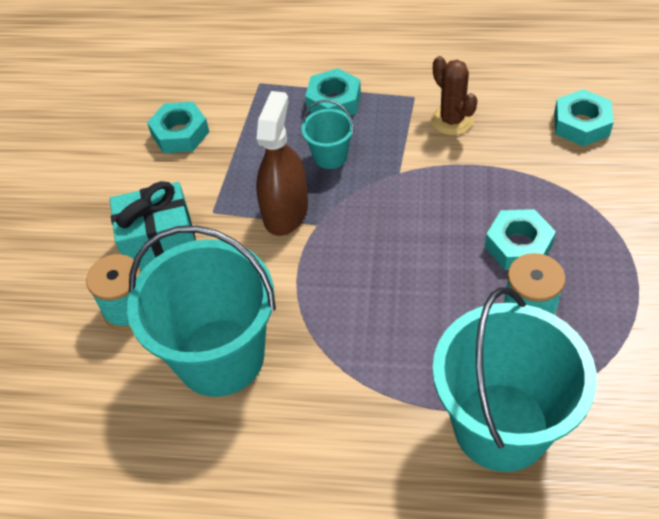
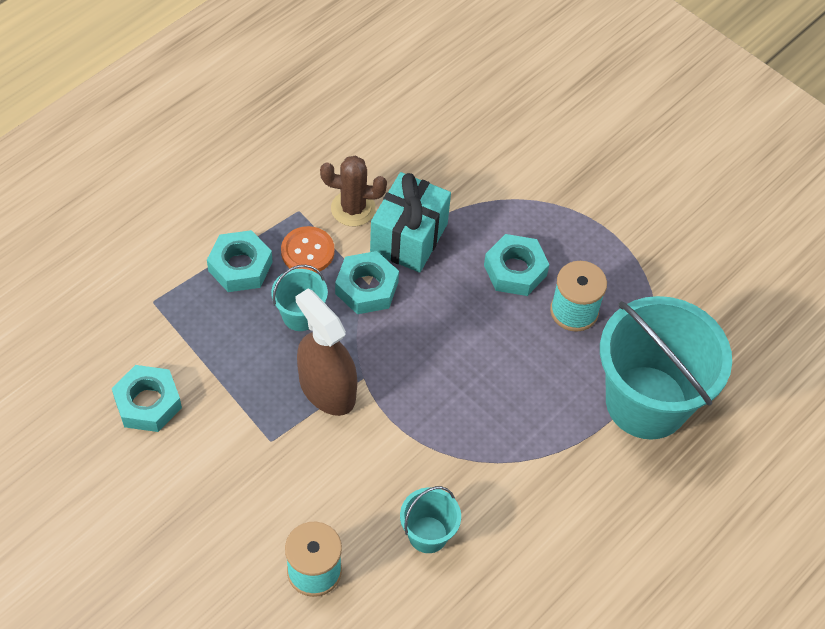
camera: 60 degrees left, 5 degrees up
(161, 246) = (269, 504): turquoise gift -> turquoise gift (409, 238)
(220, 357) = (428, 534): turquoise bucket -> turquoise bucket, size x0.45
(386, 123) = (307, 251): none -> orange button
(581, 124) = (446, 138): turquoise nut -> turquoise nut (366, 288)

